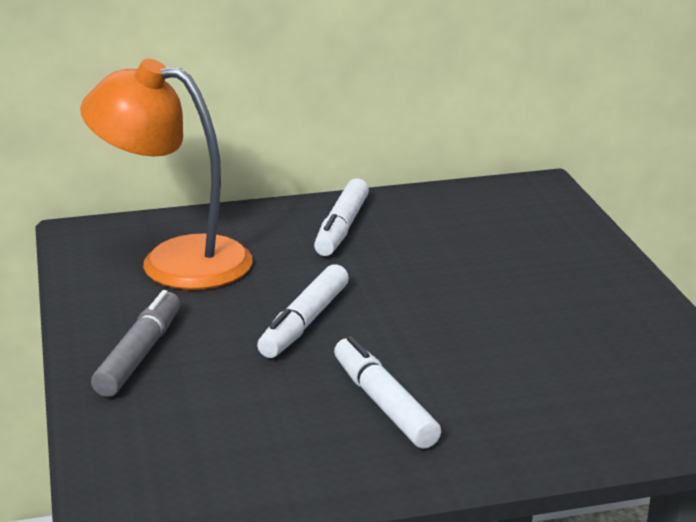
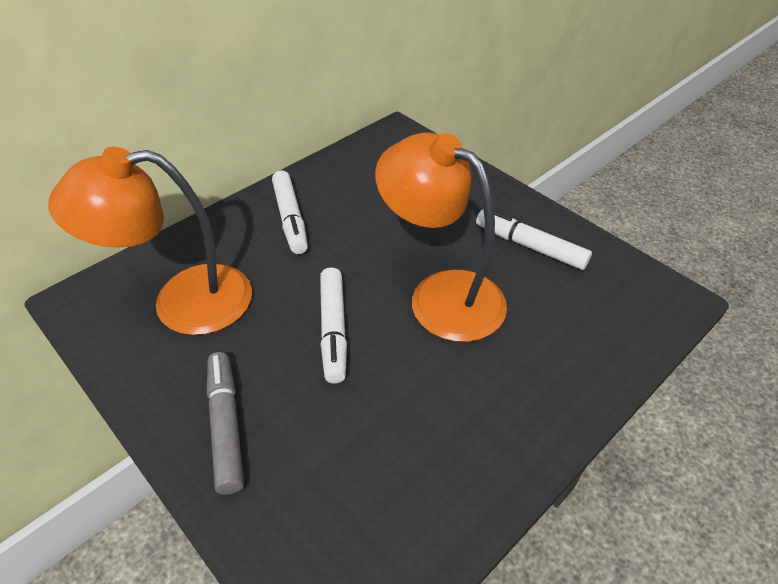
camera: 30 degrees left, 20 degrees up
(384, 404) = (453, 392): white marker -> white marker (530, 246)
(449, 331) = (441, 295): none -> orange lamp

